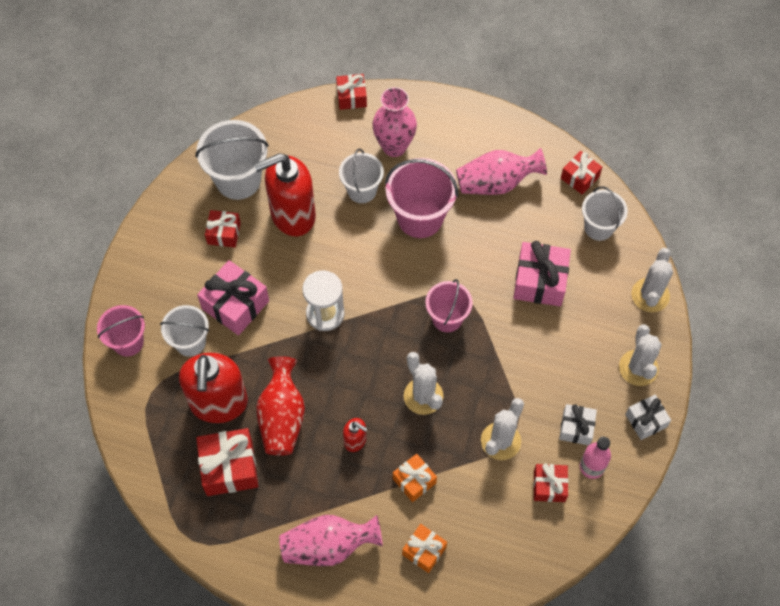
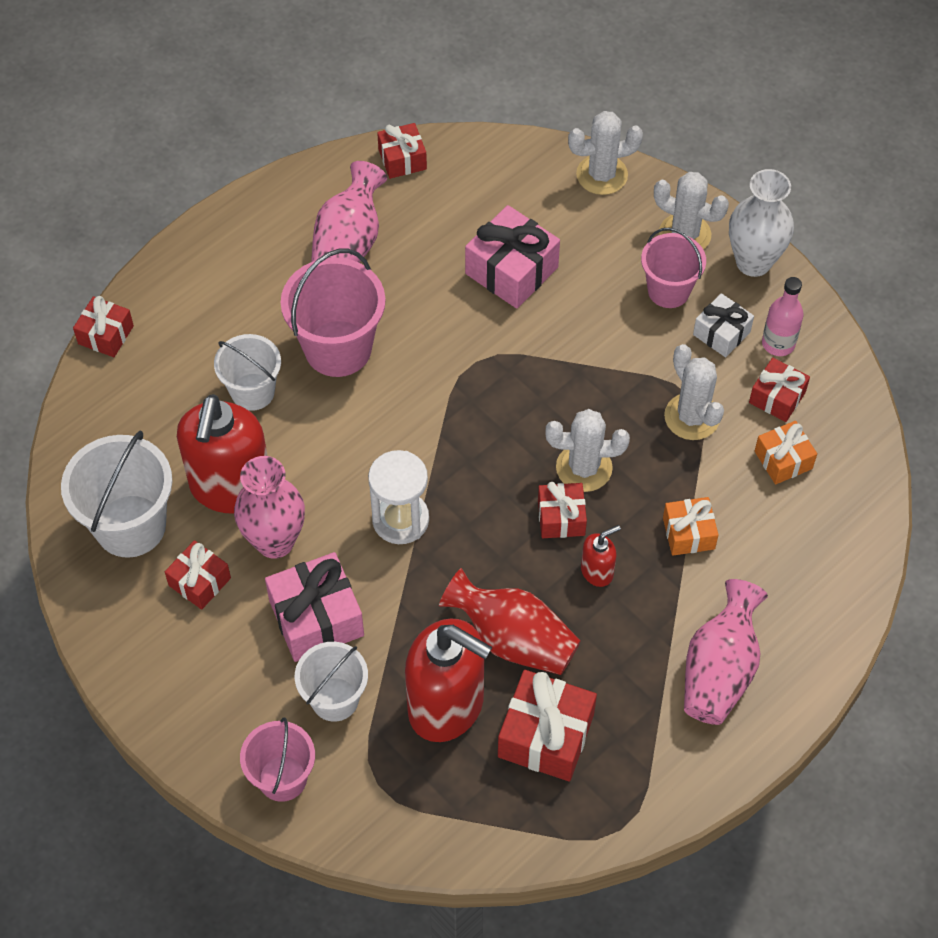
camera: 60 degrees left, 5 degrees down
(380, 401) = (561, 518): none -> red gift
(394, 146) = (216, 325): pink vase -> pink vase (275, 541)
(424, 551) = (784, 568): orange gift -> orange gift (783, 460)
(447, 318) = (496, 390): pink bucket -> pink bucket (668, 290)
(599, 227) = (481, 176): white bucket -> none
(646, 421) = (753, 262): white gift -> white vase
(650, 295) = (602, 175): white cactus -> white cactus turned 60 degrees counterclockwise

